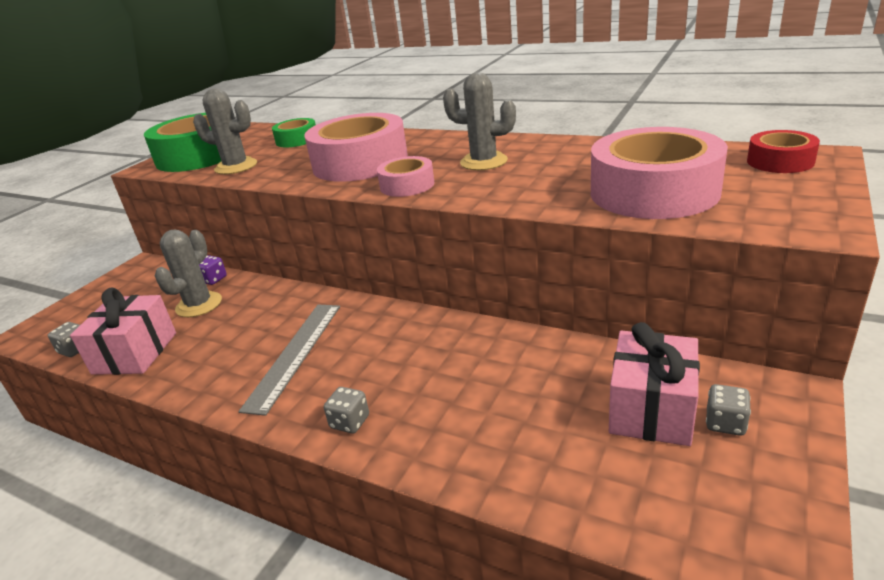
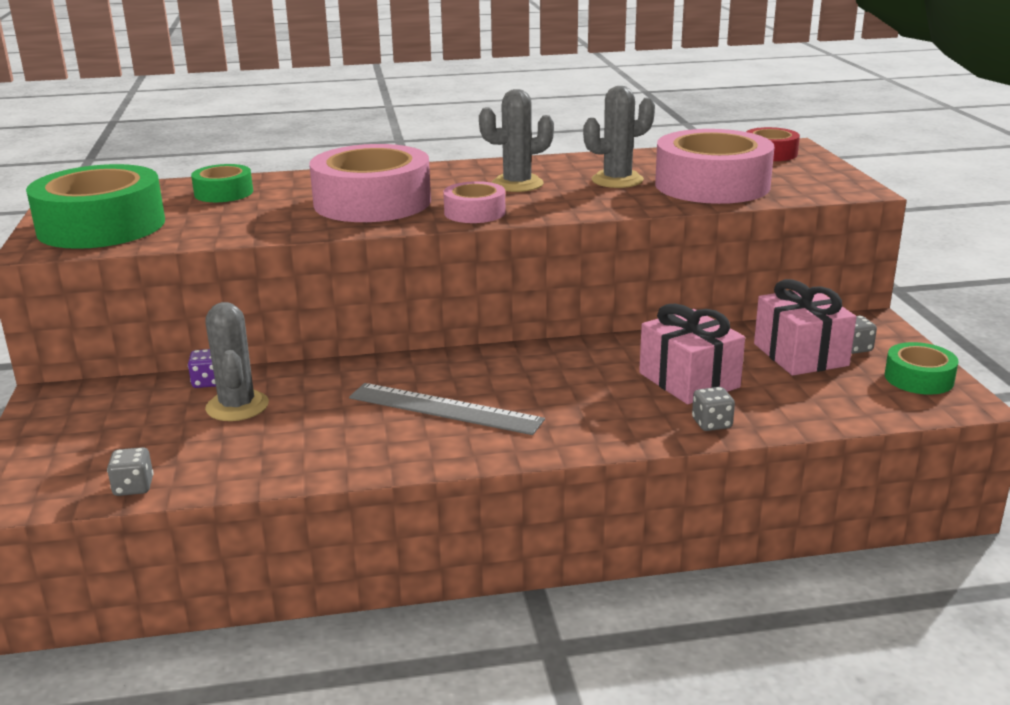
camera: 40 degrees left, 5 degrees down
(135, 353) = (236, 464): pink gift -> pink gift (689, 380)
(236, 167) = (199, 228): grey cactus -> grey cactus (617, 180)
(294, 354) = (444, 409): grey ruler -> grey ruler turned 45 degrees counterclockwise
(350, 422) = (586, 432): grey dice -> grey dice (712, 424)
(761, 502) = (919, 378): none -> green tape

